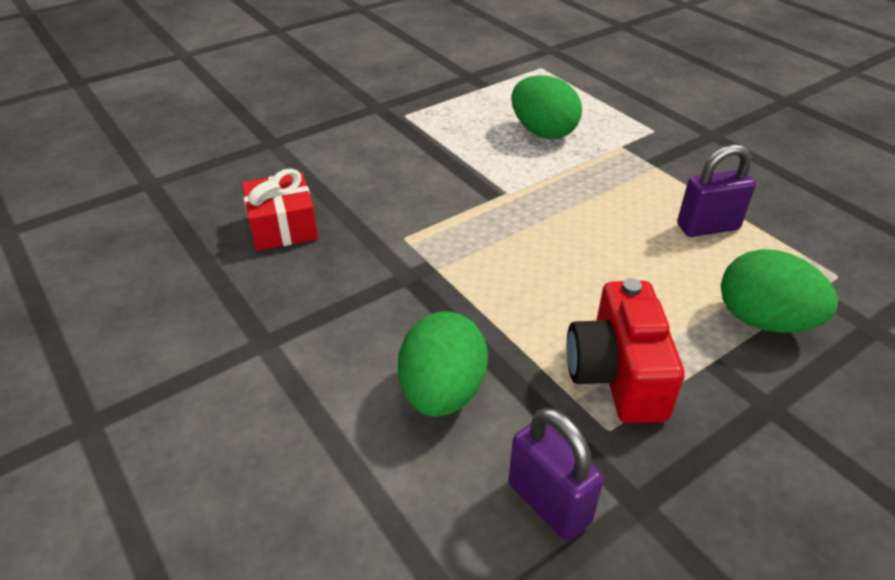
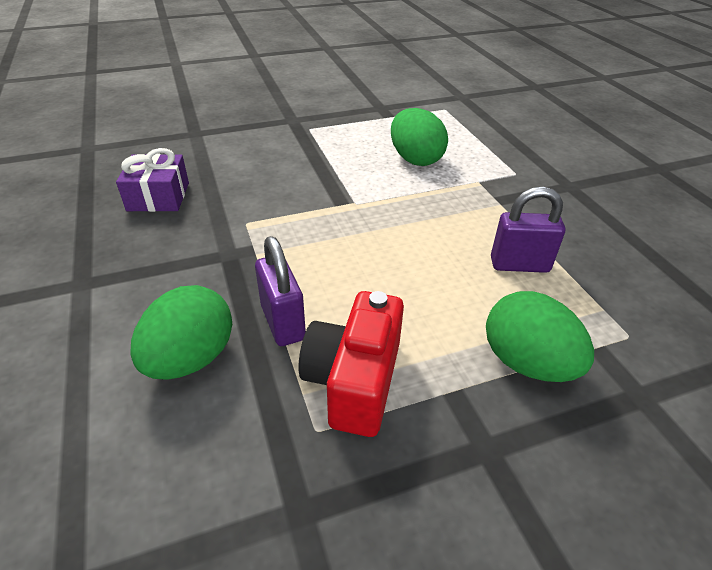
camera: 15 degrees right, 0 degrees up
(283, 227) = (158, 196): red gift -> purple gift
(549, 503) = (217, 487): purple padlock -> purple padlock (283, 322)

